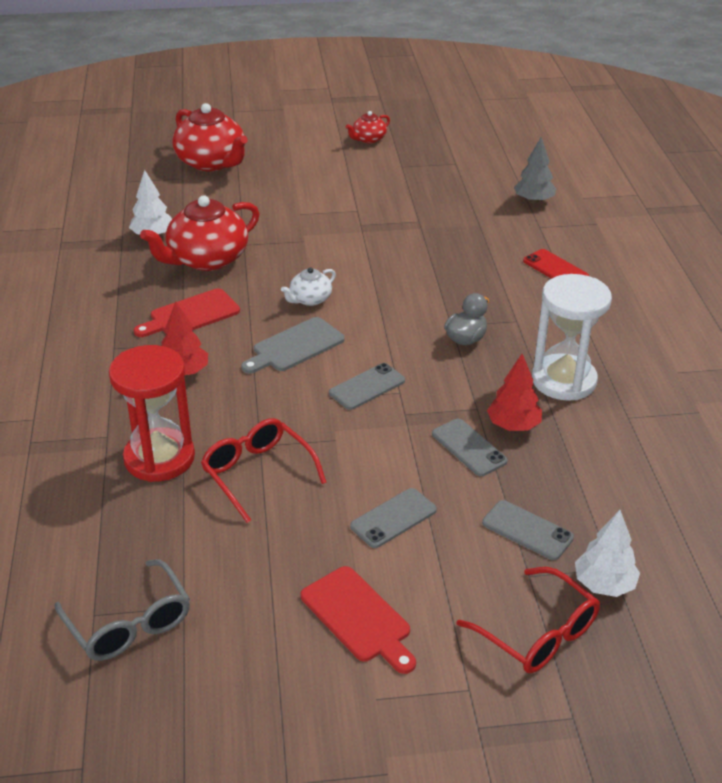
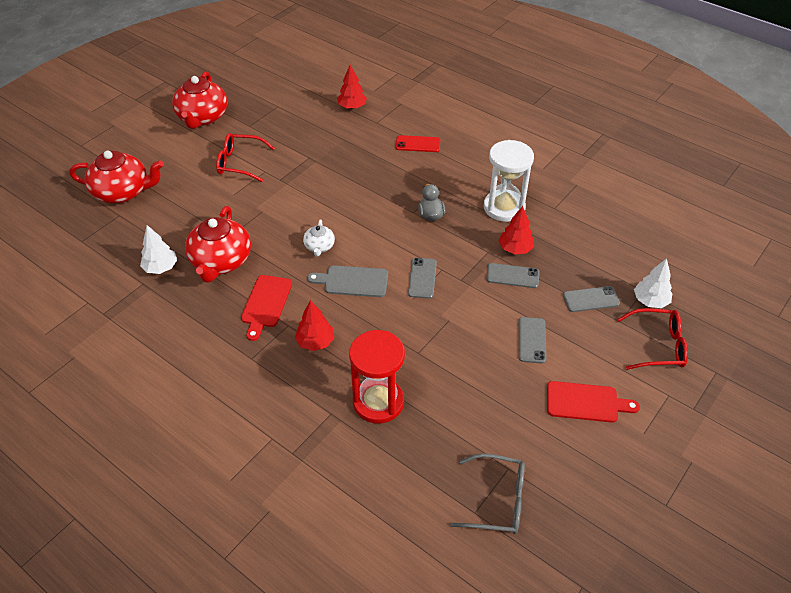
camera: 45 degrees left, 10 degrees up
(258, 474) = (440, 369): red glasses -> red glasses (240, 163)
(295, 346) = (353, 281): grey cutting board -> grey cutting board turned 90 degrees clockwise
(368, 139) = (202, 117): red teapot -> red teapot, size x2.01
(533, 200) = (352, 107): grey tree -> red tree

